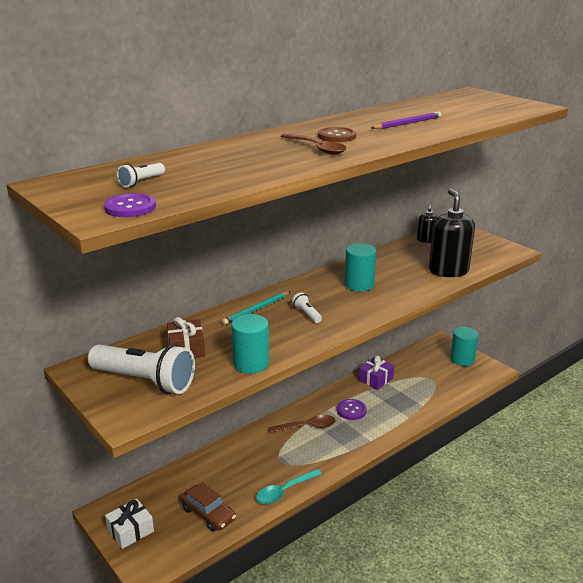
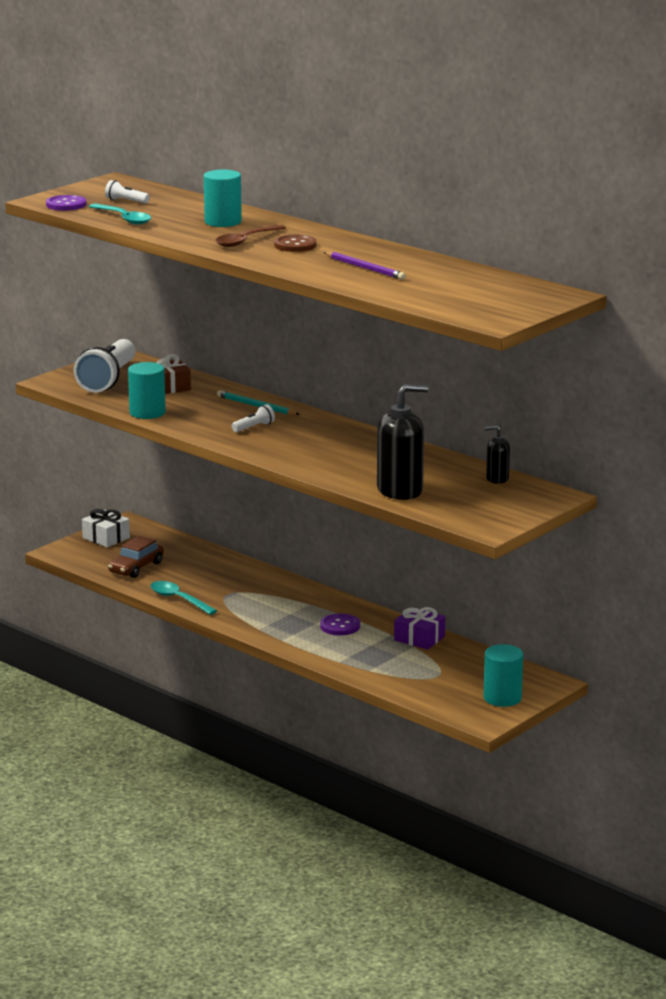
camera: 80 degrees right, 5 degrees down
(211, 185) = (123, 219): none -> turquoise spoon
(306, 427) = (296, 602): brown spoon -> none
(359, 285) = (337, 447): turquoise cylinder -> turquoise cylinder (223, 222)

